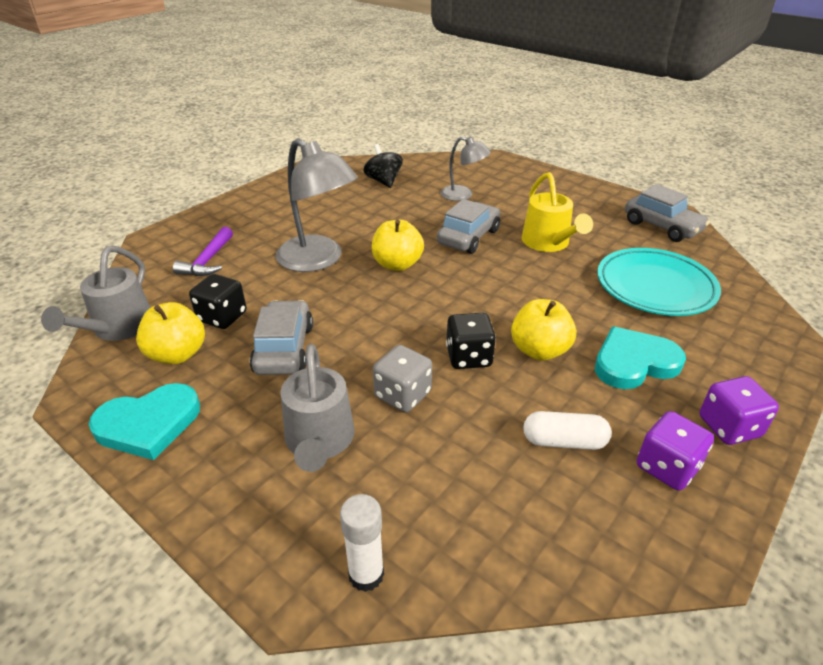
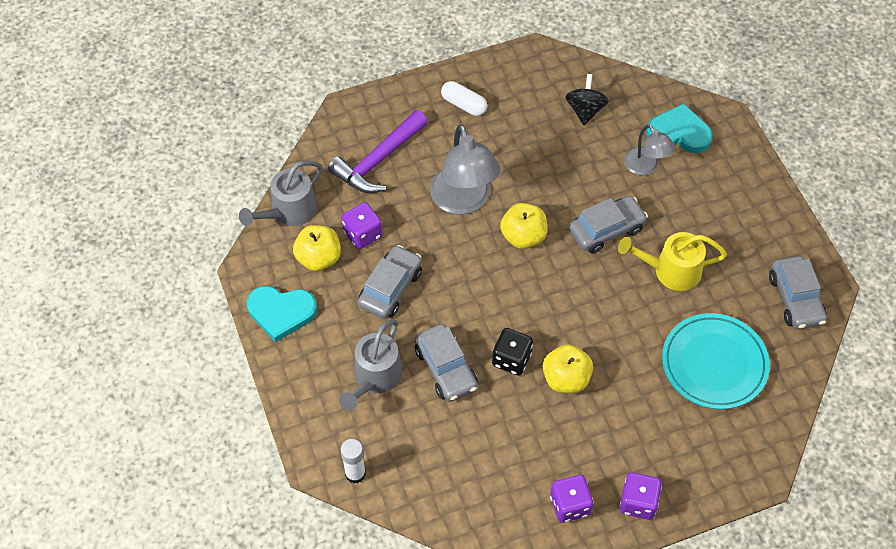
camera: 30 degrees right, 20 degrees up
(208, 261) = (378, 161): purple hammer -> purple hammer, size x1.56
(222, 317) = (362, 234): black dice -> purple dice
(402, 395) = (446, 368): grey dice -> grey car
(548, 243) = (670, 271): yellow watering can -> yellow watering can turned 75 degrees clockwise
(564, 441) = (522, 456): white capsule -> white capsule (464, 104)
(634, 362) = (624, 423): turquoise heart -> turquoise heart (679, 133)

